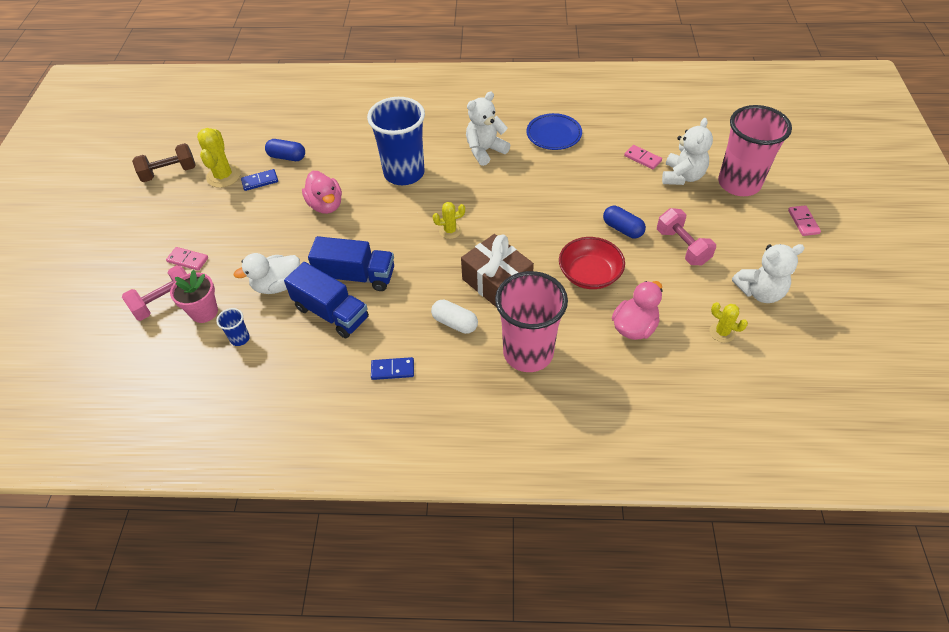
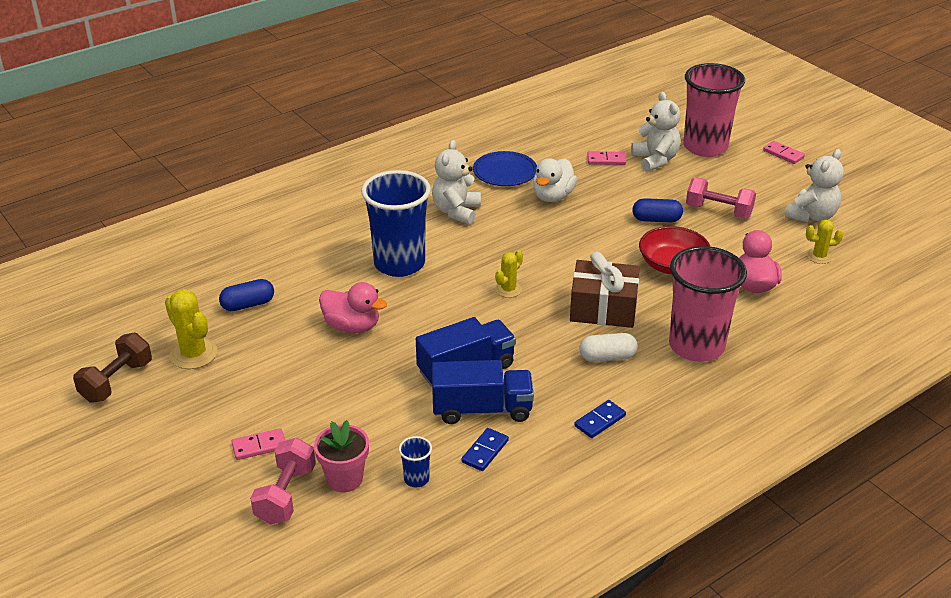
camera: 40 degrees left, 15 degrees down
(260, 181) = (246, 339): blue domino -> blue domino (485, 451)
(277, 285) = (394, 416): white duck -> white duck (553, 196)

